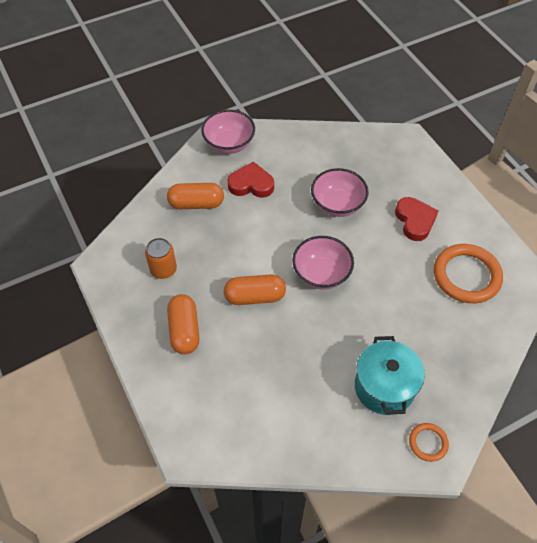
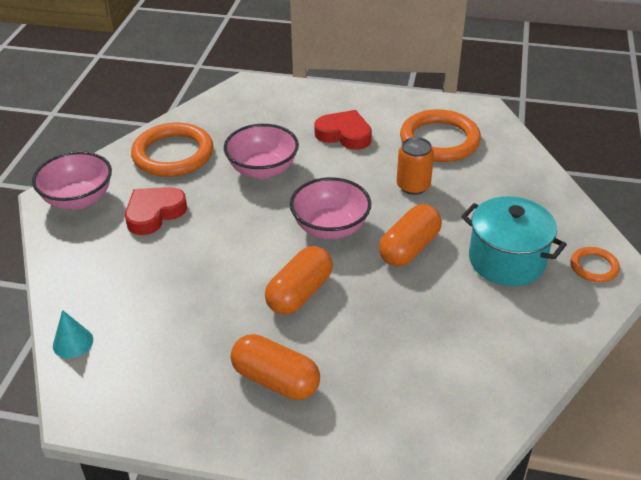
camera: 50 degrees left, 15 degrees down
(134, 225) = (73, 342): none -> turquoise cone
(163, 269) = (170, 351): orange can -> orange can (413, 186)
(196, 204) = (119, 270): orange capsule -> orange capsule (409, 248)
(306, 153) = (173, 154): none -> orange ring

